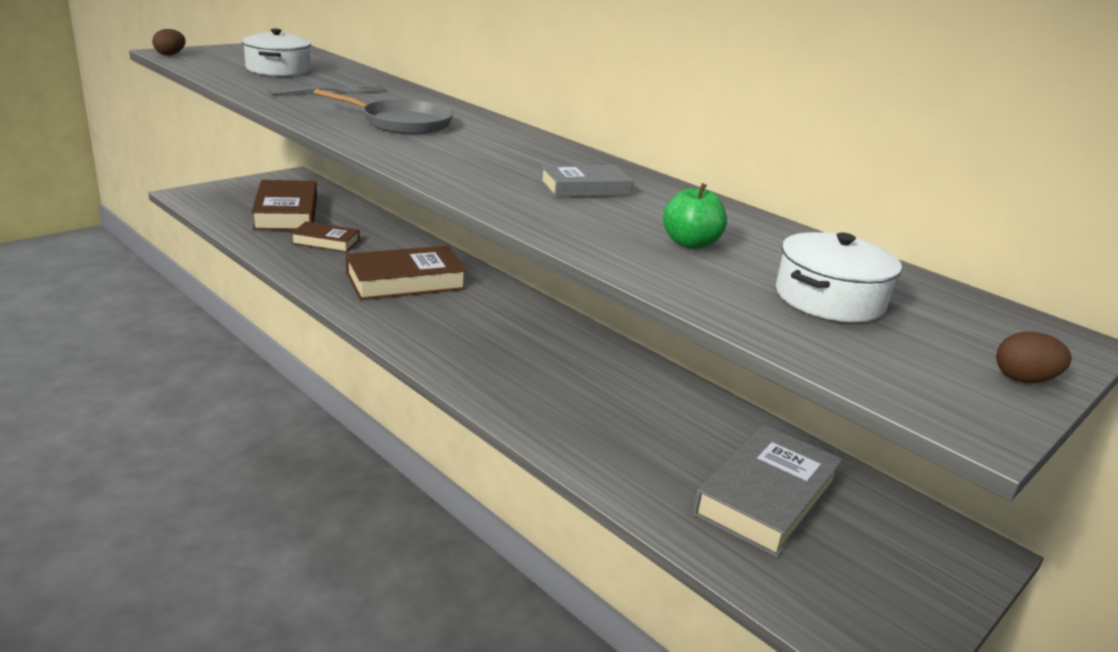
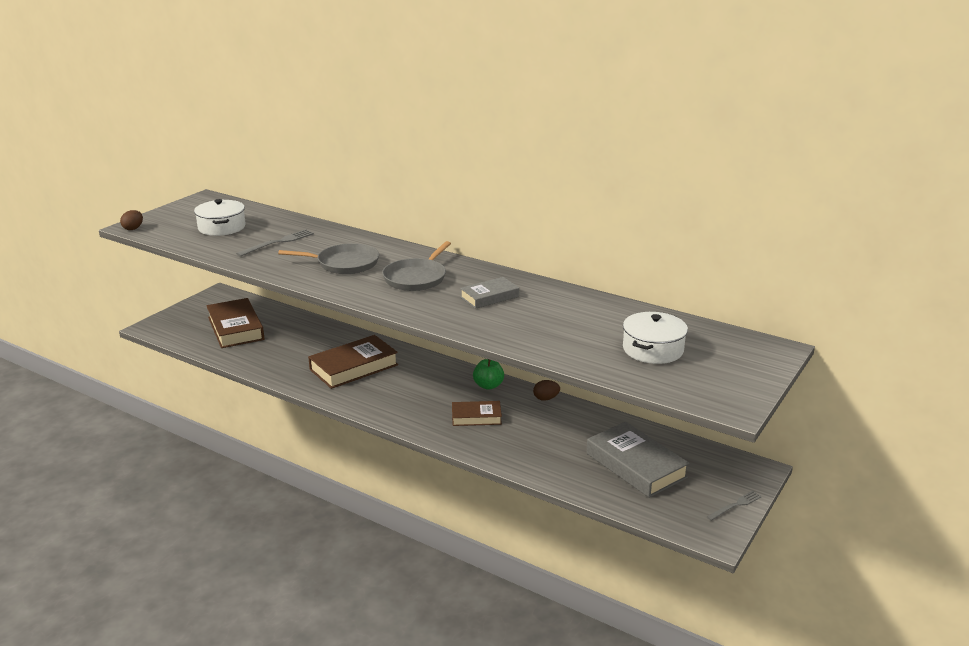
camera: 10 degrees left, 0 degrees up
(326, 242) = (280, 347): brown book -> brown book (476, 417)
(490, 152) = (416, 278): none -> grey pan
(690, 243) = (567, 327): green apple -> green apple (488, 386)
(766, 498) = (636, 465): grey book -> grey book turned 60 degrees counterclockwise
(930, 607) = (735, 505): none -> grey fork
(1023, 379) = (756, 379): brown egg -> brown egg (546, 398)

